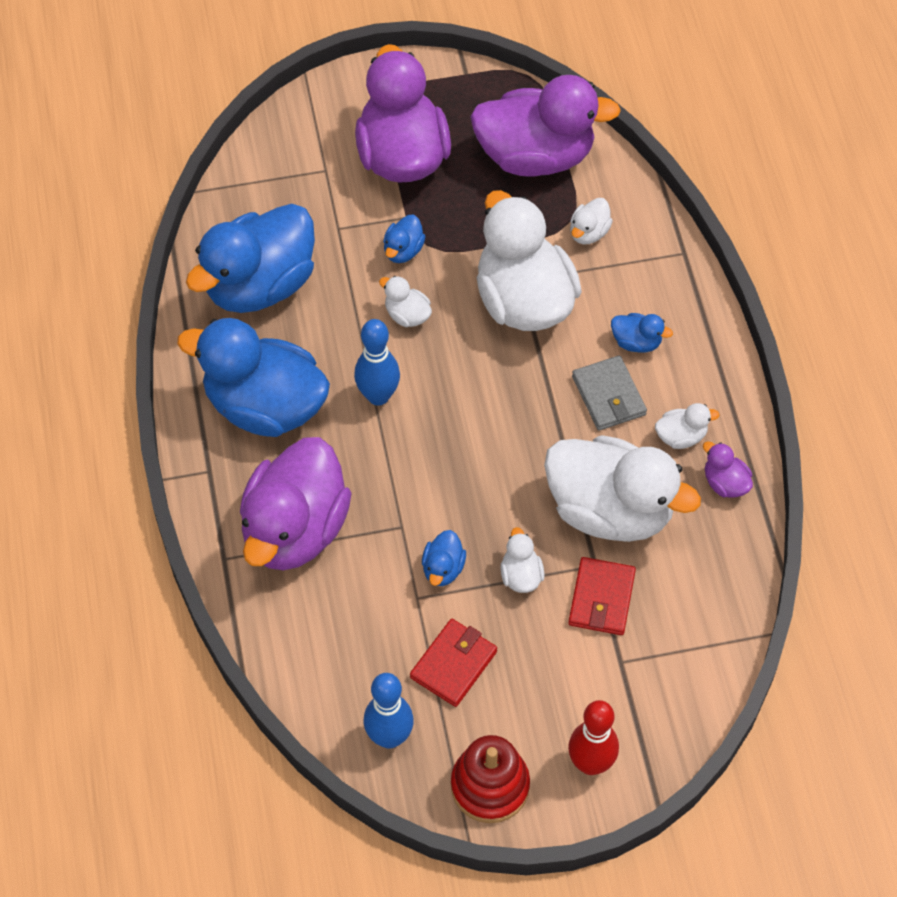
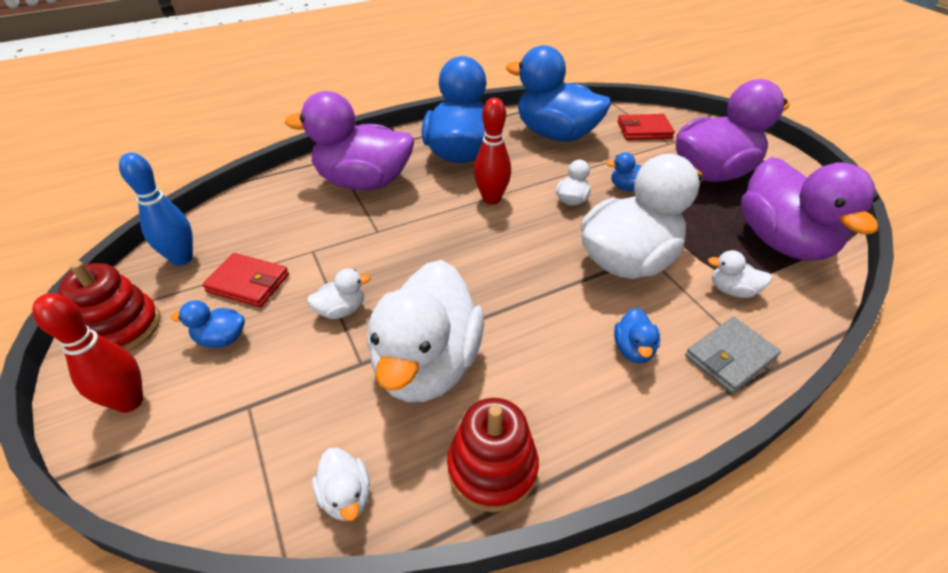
camera: 75 degrees right, 15 degrees down
(378, 396) = (491, 199): blue bowling pin -> red bowling pin
(443, 568) = (341, 260): blue duck -> blue duck (221, 338)
(601, 598) = (322, 375): red wallet -> red wallet (644, 130)
(608, 396) = (559, 338): grey wallet -> grey wallet (730, 357)
(681, 436) = (537, 411): white duck -> white duck (346, 496)
(725, 483) = (492, 468): purple duck -> red stacking toy

